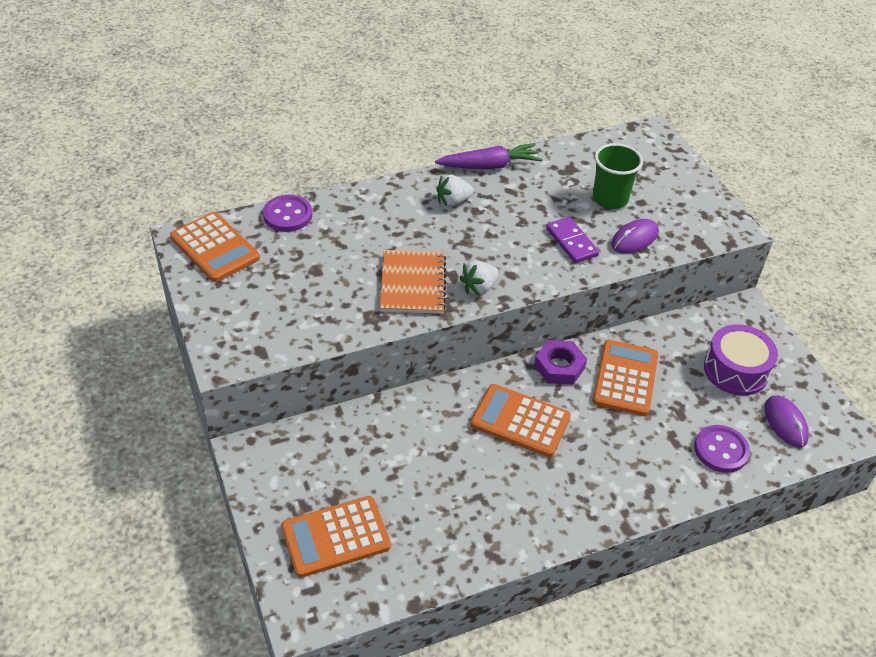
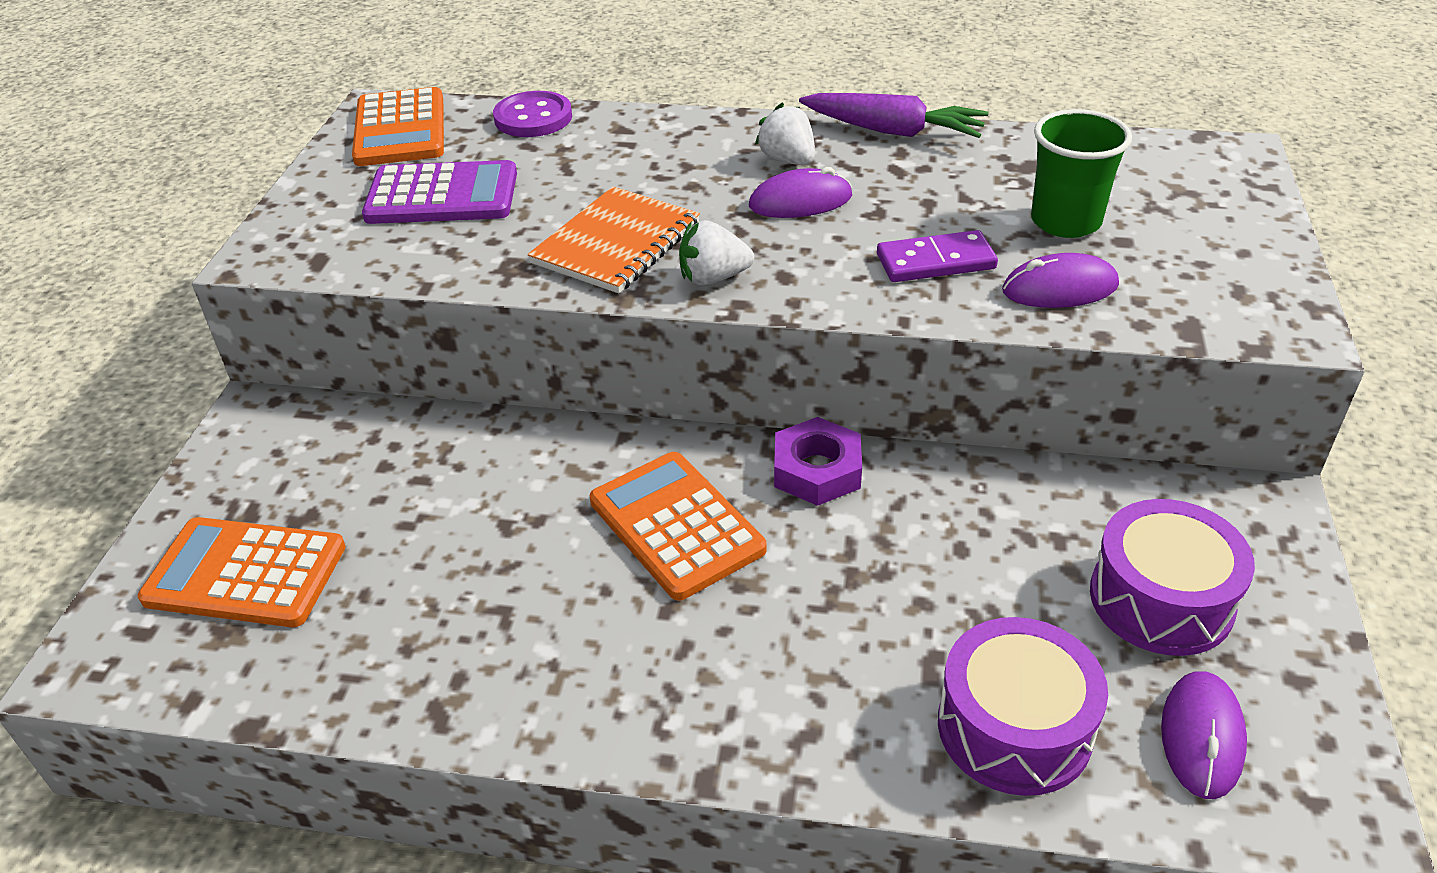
camera: 35 degrees right, 5 degrees down
(288, 285) = (442, 195): none -> purple calculator
(453, 202) = (788, 160): white strawberry -> white strawberry turned 45 degrees clockwise
(481, 226) = (800, 201): none -> purple mouse
(571, 242) = (935, 262): purple domino -> purple domino turned 75 degrees clockwise
(625, 378) = (921, 531): orange calculator -> none
(721, 450) = (1014, 727): purple button -> purple drum

